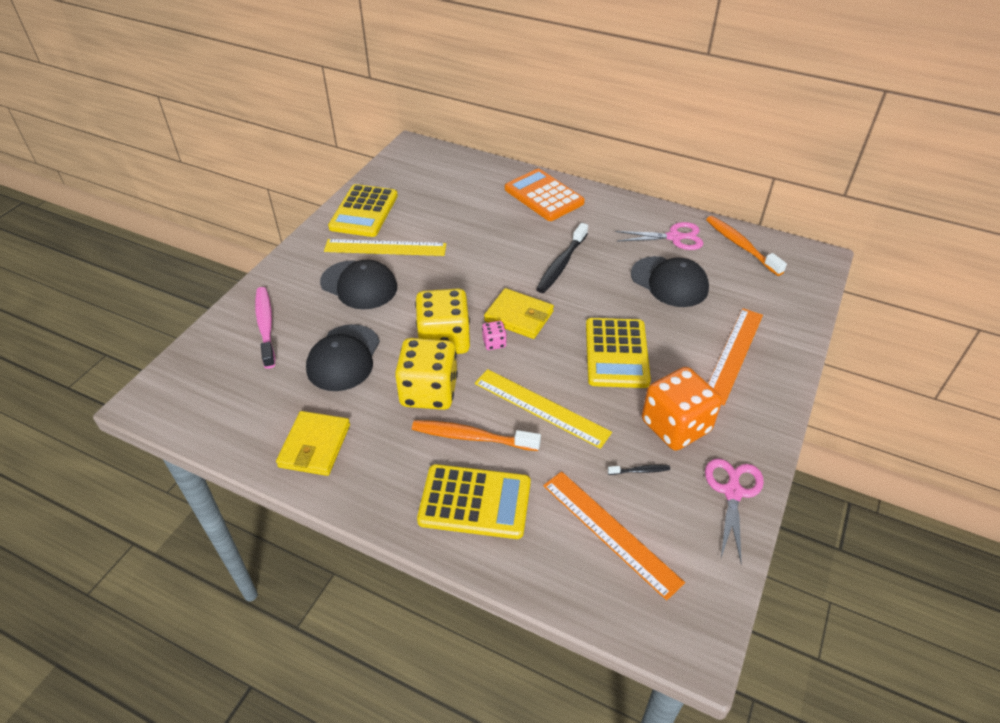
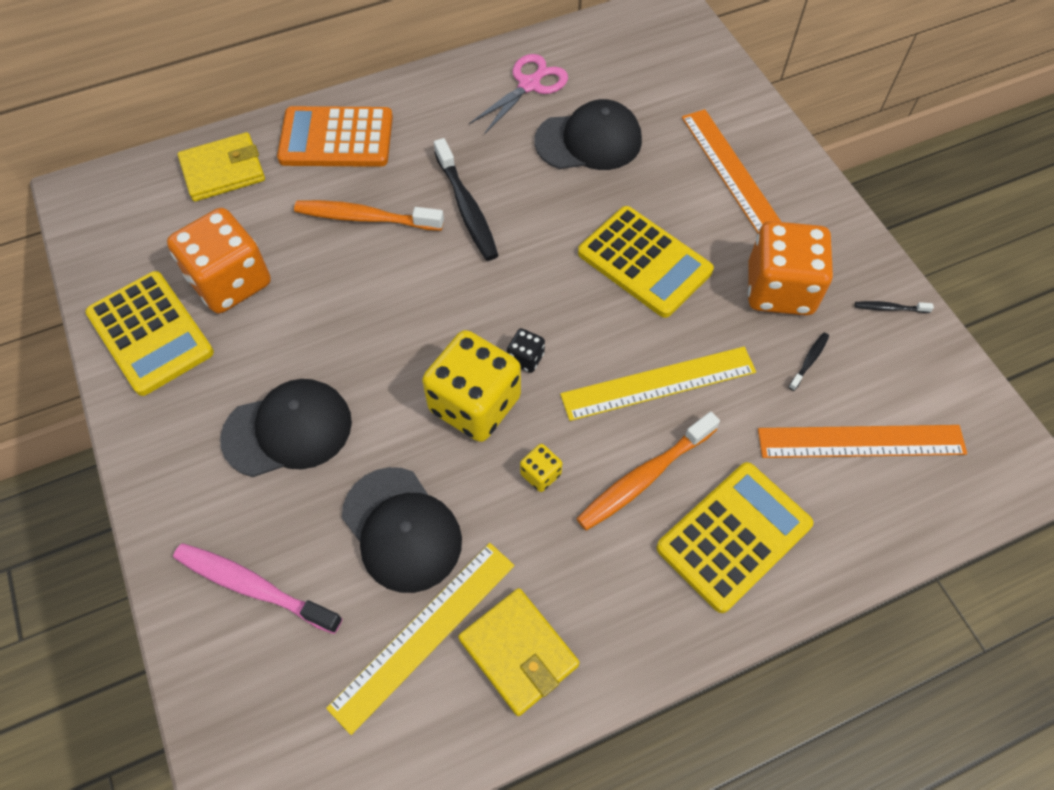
camera: 50 degrees left, 15 degrees up
(385, 248) = (249, 356): yellow ruler -> yellow ruler (424, 634)
(419, 216) = (230, 282): none -> orange dice
(429, 391) = (540, 474): yellow dice -> yellow dice, size x0.42
(494, 343) = (525, 358): pink dice -> black dice
(519, 316) = (508, 306): yellow wallet -> yellow wallet (223, 170)
(733, 492) = (889, 308): pink scissors -> black toothbrush
(741, 245) = (596, 46): orange toothbrush -> orange toothbrush (365, 218)

